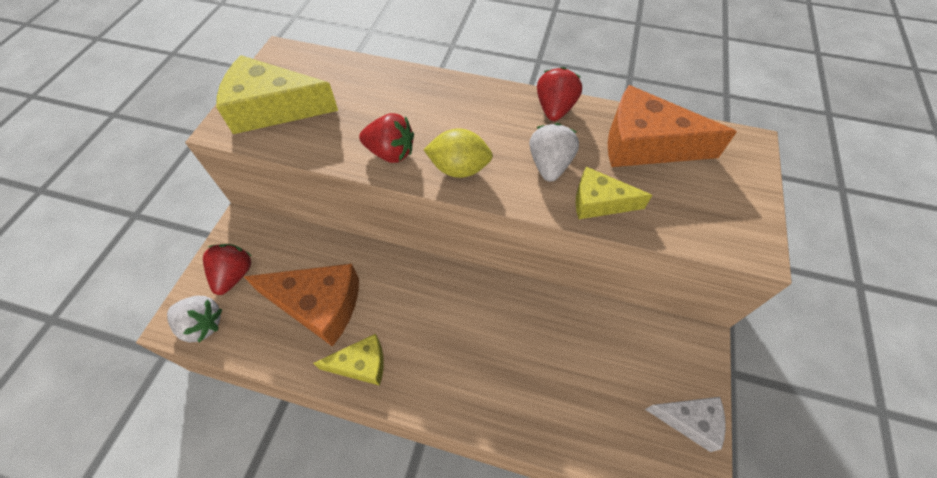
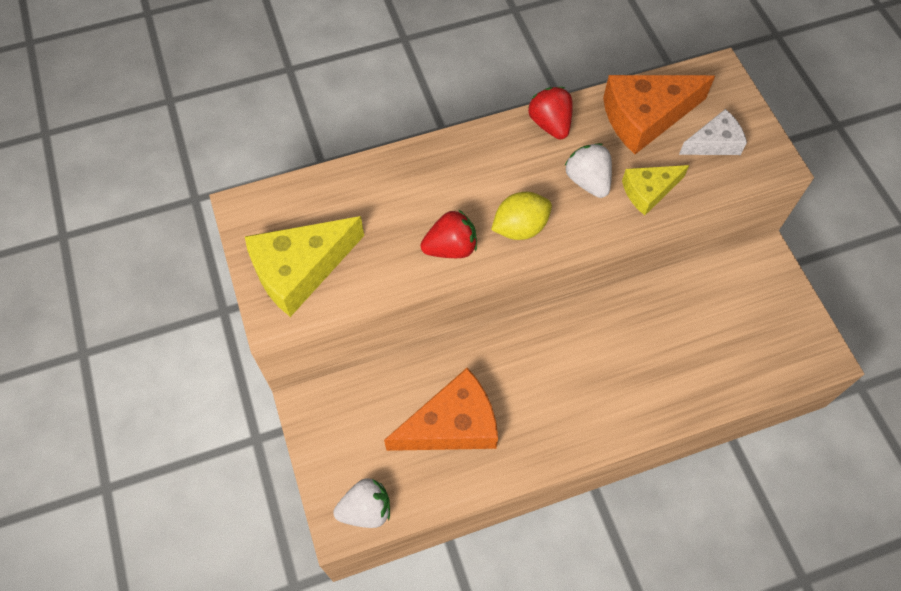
camera: 35 degrees left, 5 degrees up
(234, 275) = (350, 451): red strawberry -> none
(361, 364) = (532, 445): yellow cheese -> none
(689, 421) = (796, 321): white cheese -> white cheese (714, 143)

